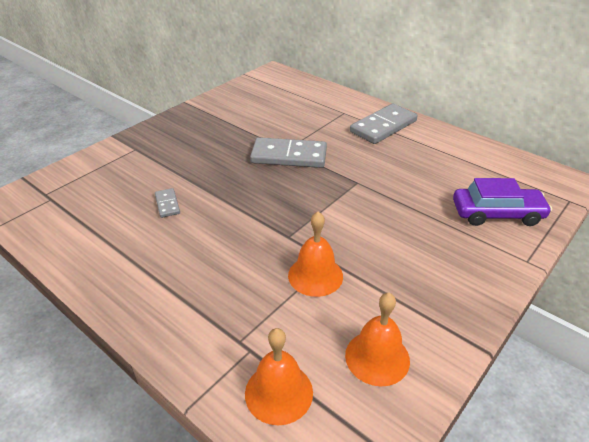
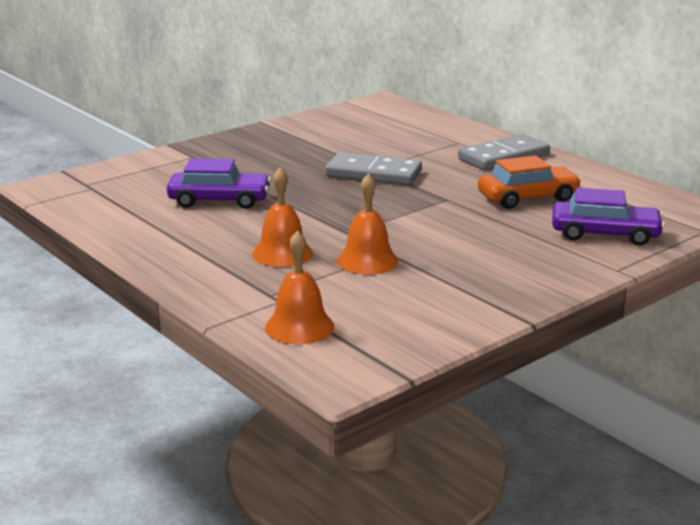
camera: 10 degrees right, 15 degrees down
(167, 204) = (219, 200): grey domino -> purple car
(377, 357) = (409, 316): orange bell -> orange bell (282, 253)
(419, 174) = (528, 198): none -> orange car

